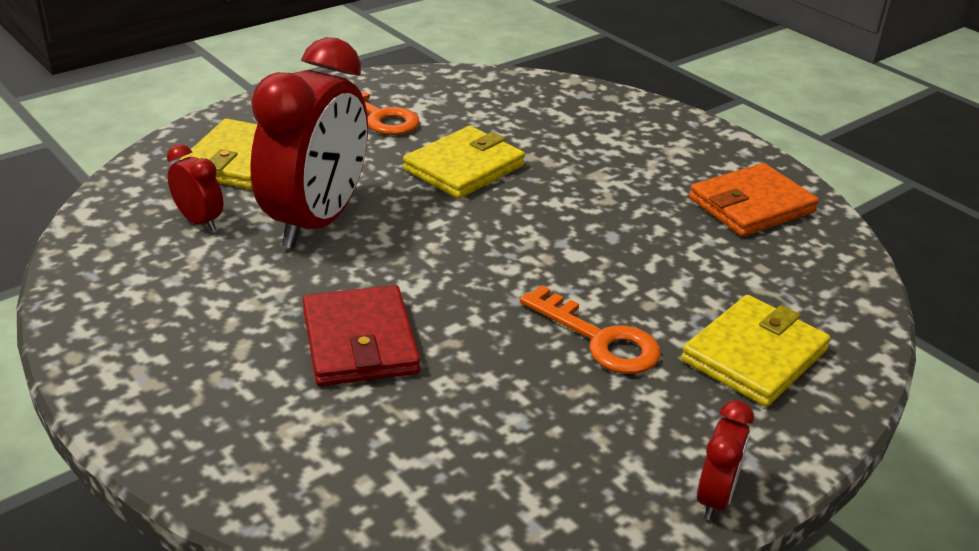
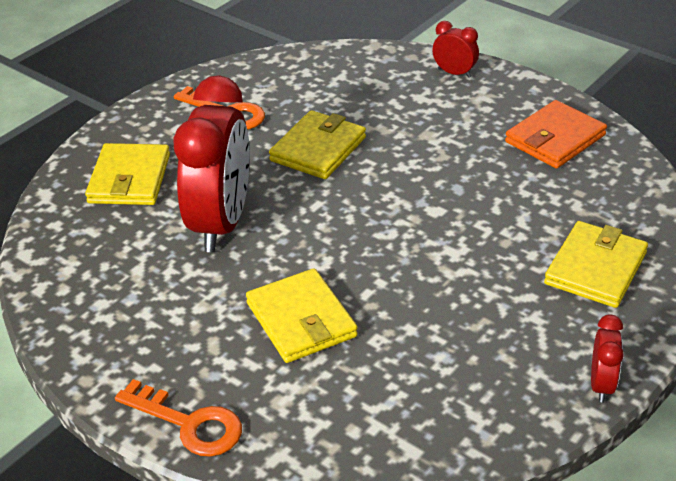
camera: 10 degrees left, 5 degrees up
(199, 221) = (125, 242): red clock -> red clock (454, 73)
(359, 341) = (301, 320): red wallet -> yellow wallet
(599, 339) = (479, 279): orange key -> orange key (189, 423)

